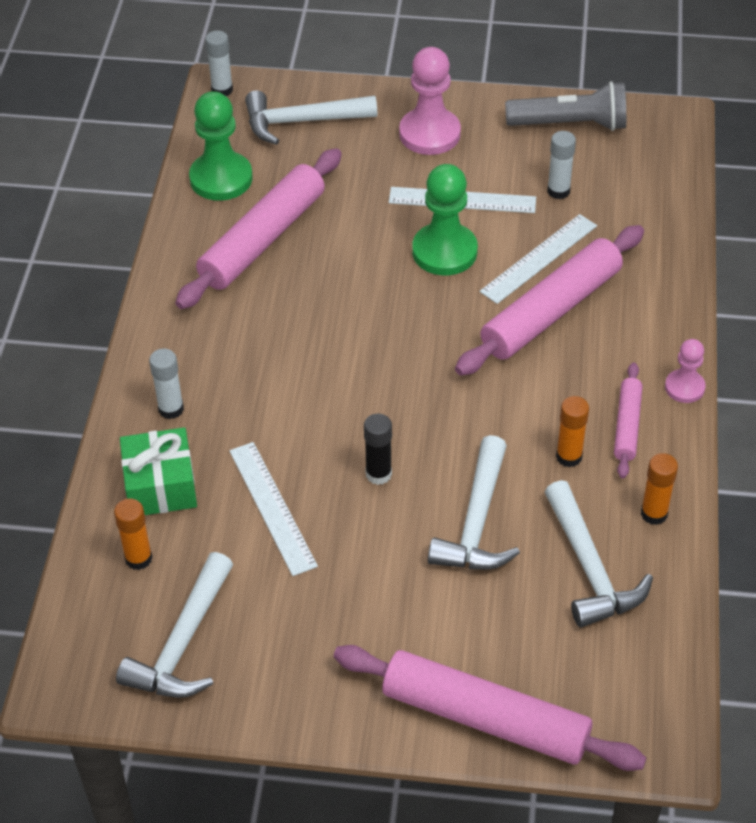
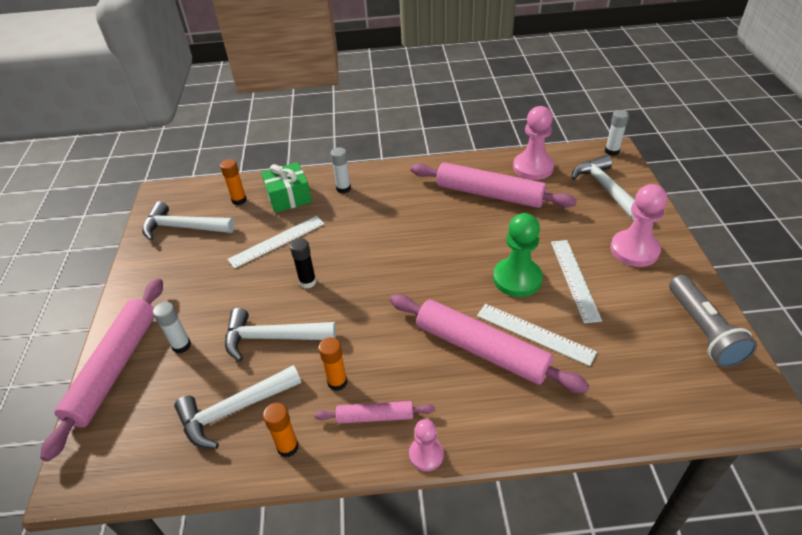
camera: 80 degrees right, 5 degrees down
(221, 178) = (533, 167): green pawn -> pink pawn
(558, 191) = (617, 334): white glue stick -> white glue stick (181, 345)

